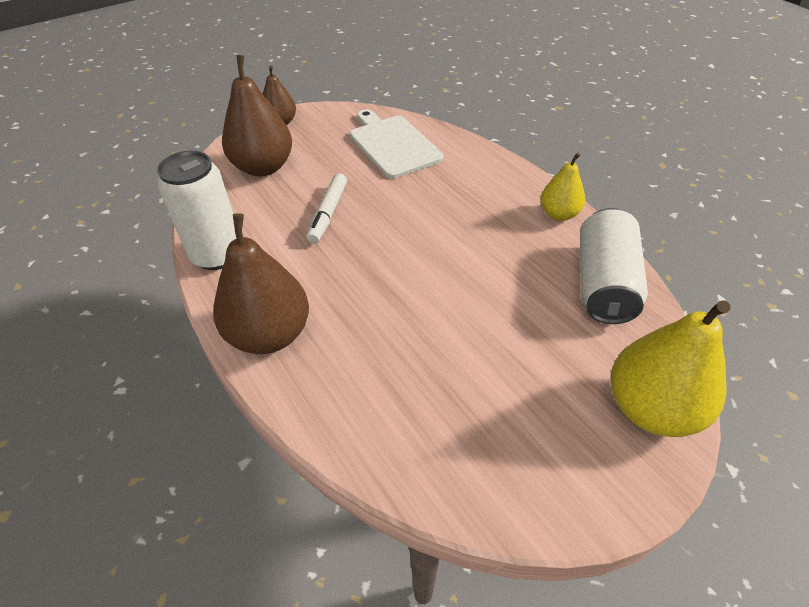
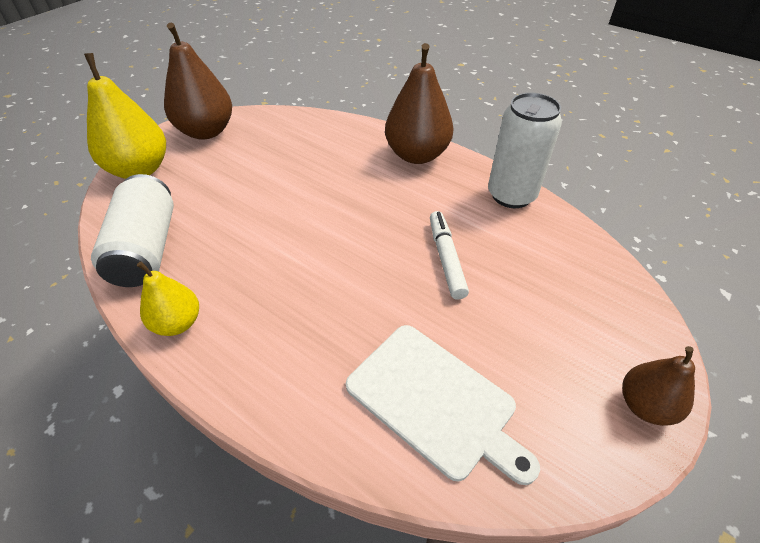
camera: 160 degrees right, 0 degrees up
(263, 167) = (574, 303): brown pear -> brown pear (206, 131)

